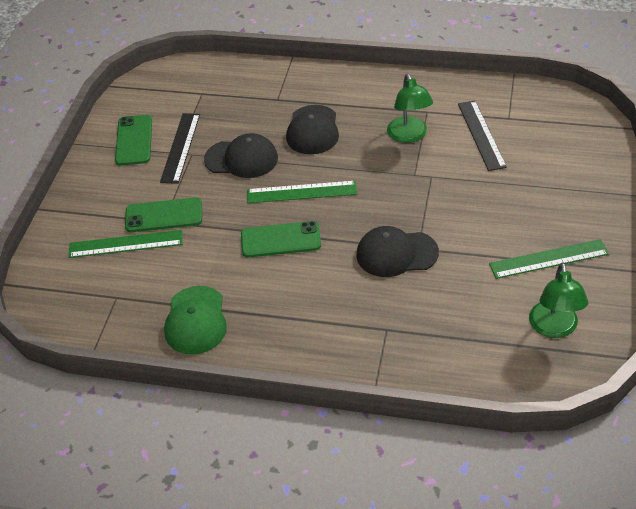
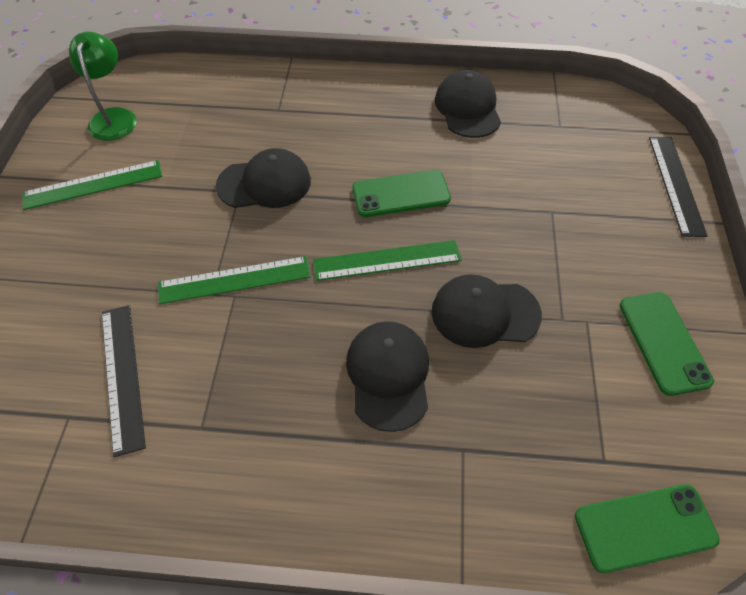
camera: 170 degrees right, 10 degrees up
(125, 244) = (582, 181): green ruler -> green ruler (234, 280)
(164, 215) = (555, 219): green phone -> green phone (645, 528)
(180, 147) = (584, 331): black ruler -> black ruler (676, 184)
(196, 320) = (467, 108): green cap -> black cap
(409, 136) = (235, 369): green lamp -> none

